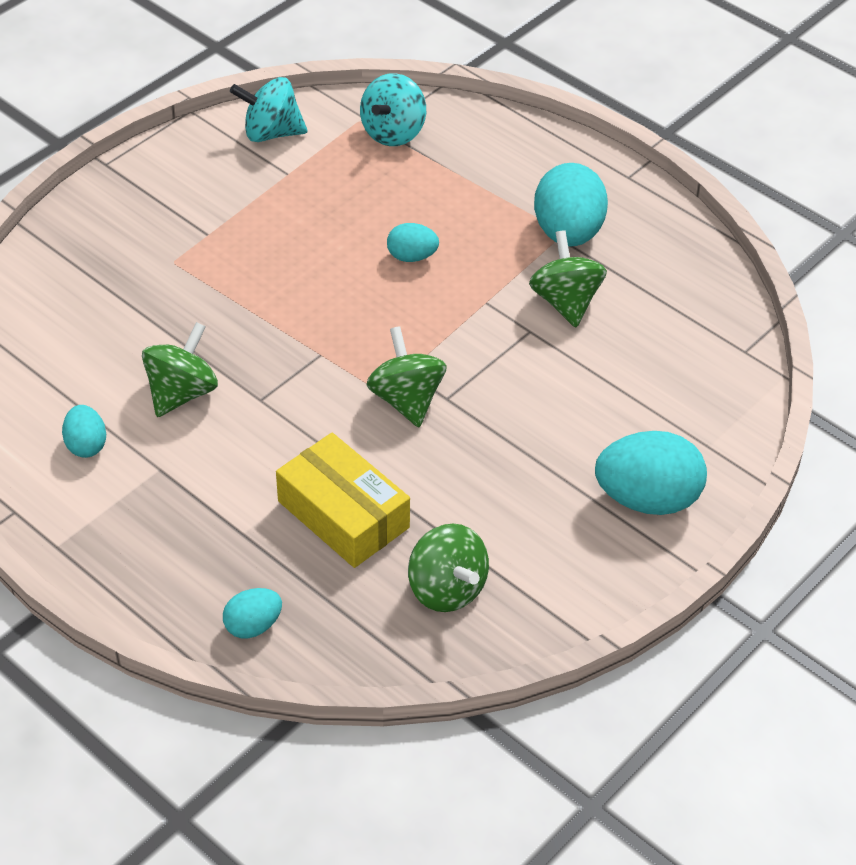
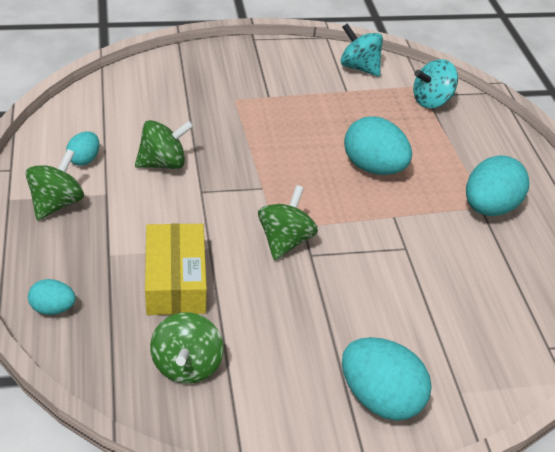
camera: 35 degrees right, 5 degrees down
(412, 257) = (373, 168): turquoise egg -> turquoise egg, size x1.89
(565, 302) = (447, 245): green spinning top -> green spinning top (57, 203)

